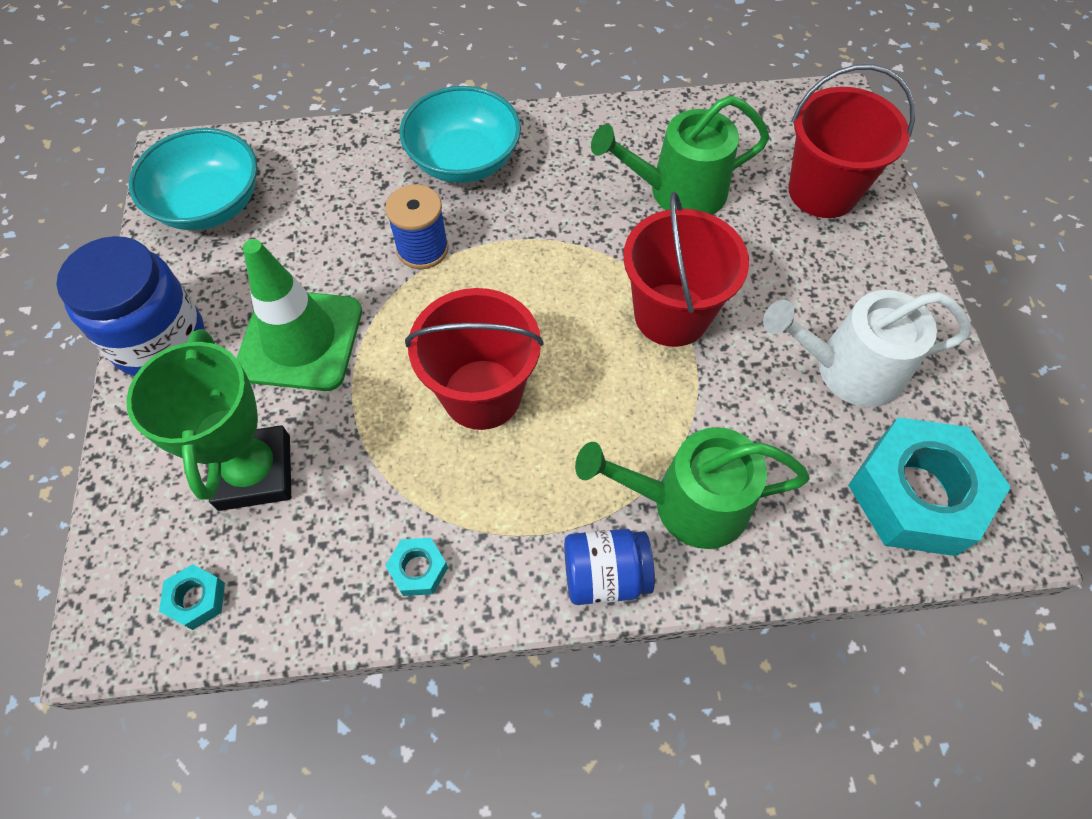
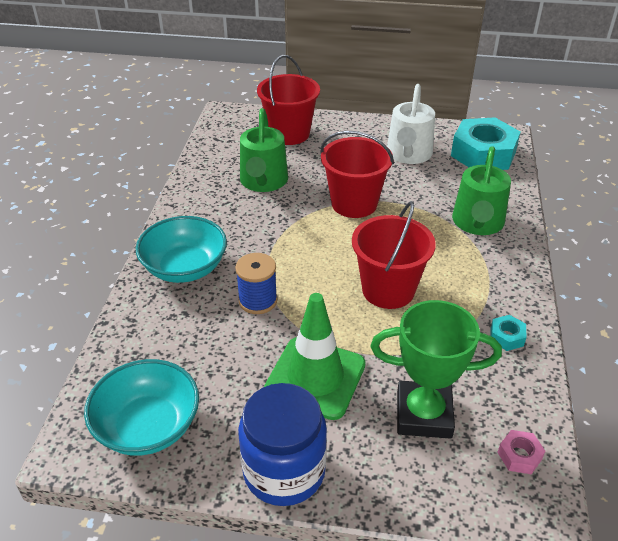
camera: 75 degrees left, 20 degrees down
(196, 599) = (519, 456): turquoise nut -> pink nut
(605, 575) = (517, 261): blue jar -> none

